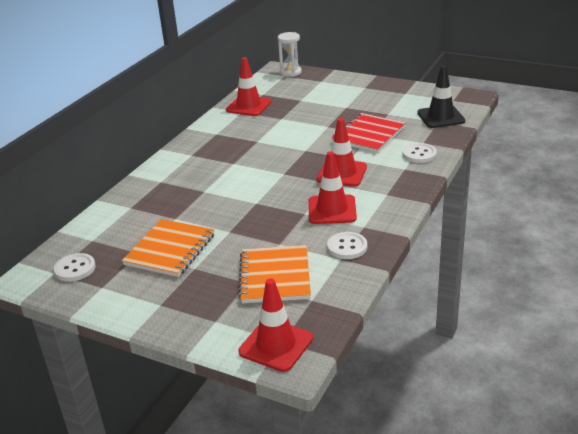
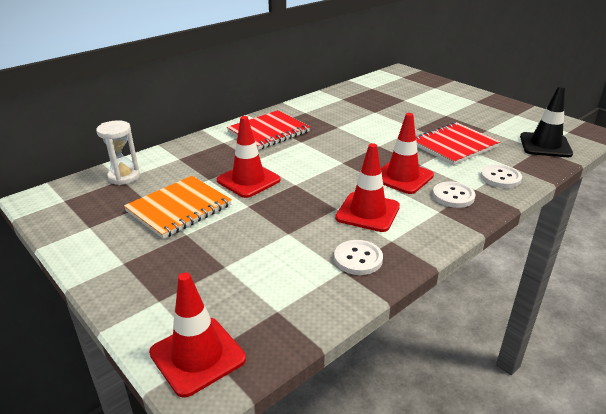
camera: 20 degrees right, 0 degrees up
(75, 269) = (83, 202): white button -> white button (453, 196)
(196, 161) = (268, 132): none -> red notebook
(248, 106) = (351, 95): red traffic cone -> red traffic cone (248, 180)
(275, 276) = (257, 269): orange notebook -> none
(290, 72) = (410, 75): white hourglass -> white hourglass (124, 177)

